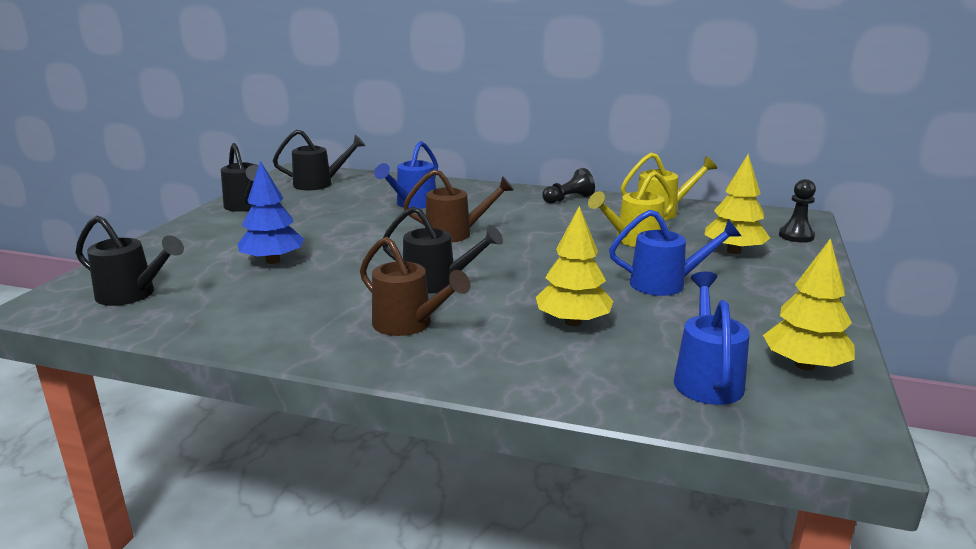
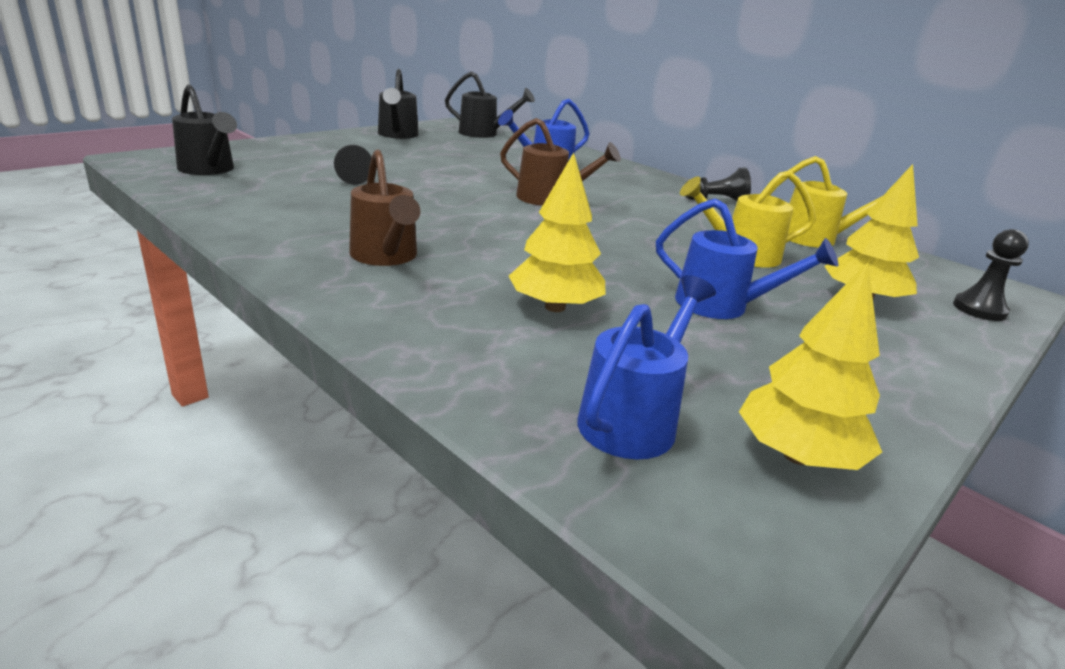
camera: 25 degrees right, 5 degrees up
(273, 261) = (352, 176): blue tree -> black pawn
(437, 283) = (467, 232): black watering can -> none

